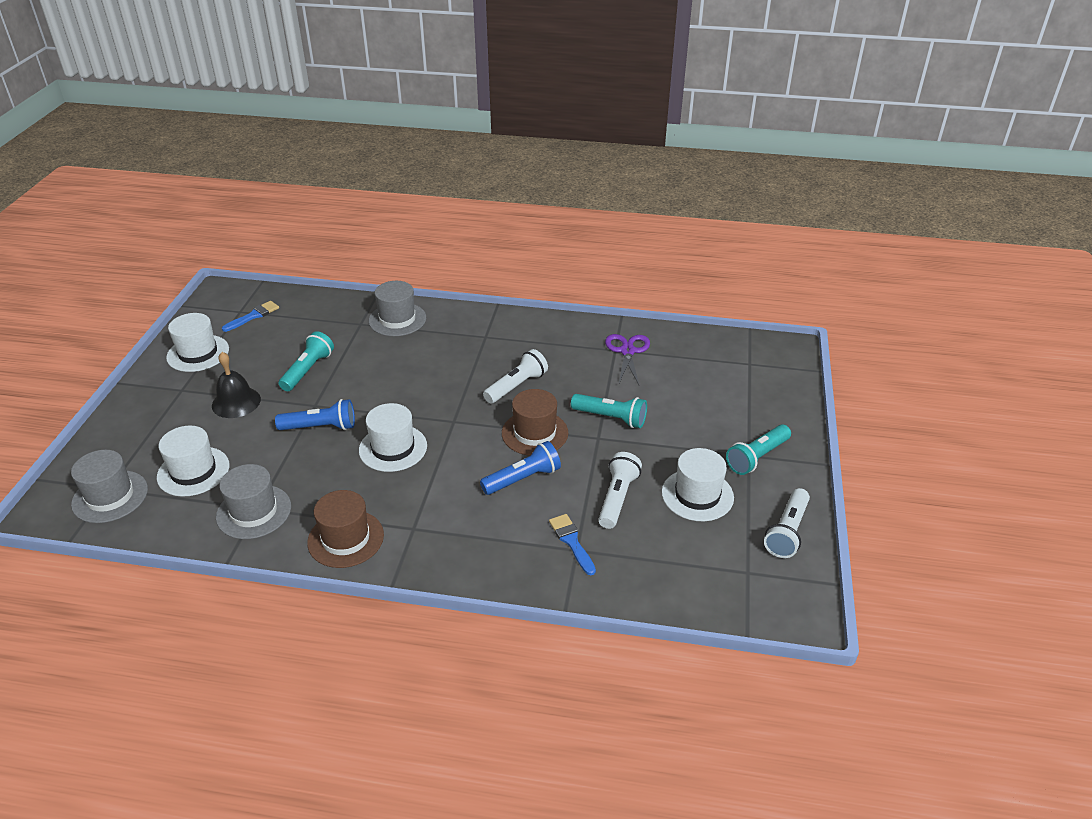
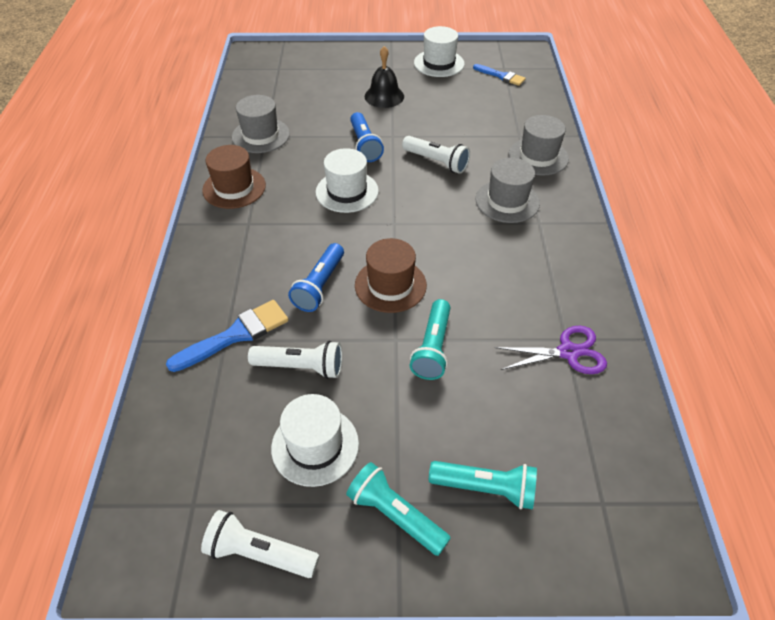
camera: 80 degrees right, 10 degrees up
(110, 496) = (270, 71): grey hat -> grey hat (507, 201)
(193, 471) = (300, 98): white hat -> none
(308, 370) = (438, 121): turquoise flashlight -> turquoise flashlight (485, 488)
(516, 386) = (463, 260): white flashlight -> white flashlight (436, 162)
(523, 479) = (320, 286): blue flashlight -> blue flashlight turned 60 degrees clockwise
(571, 541) = (235, 335): blue brush -> blue brush, size x1.53

